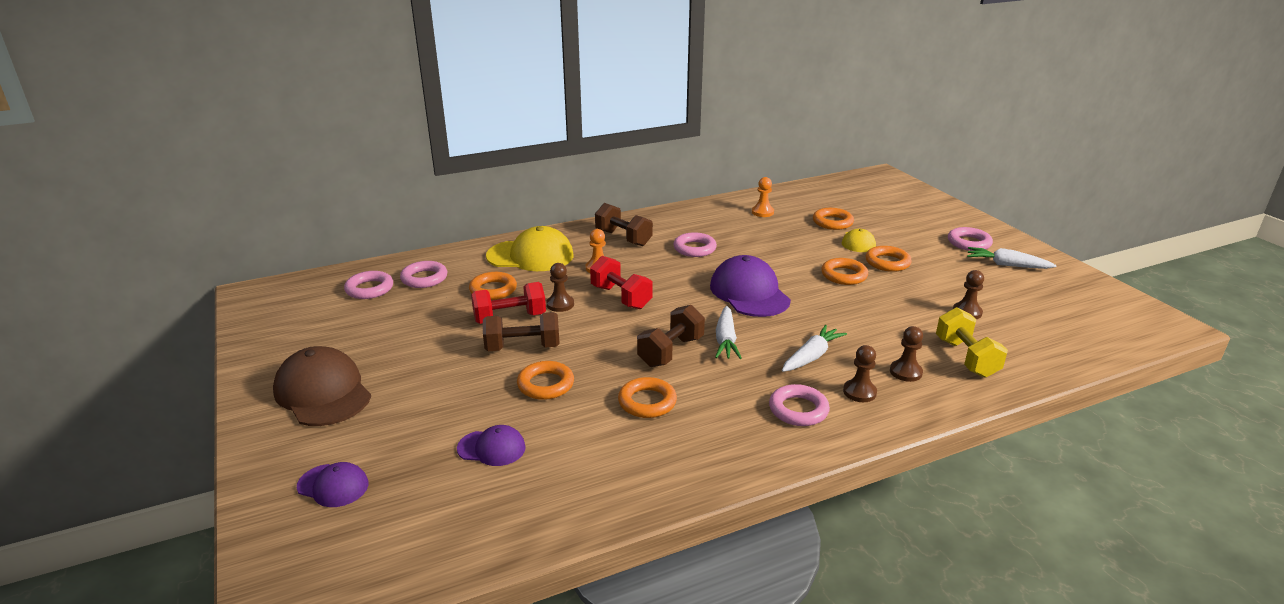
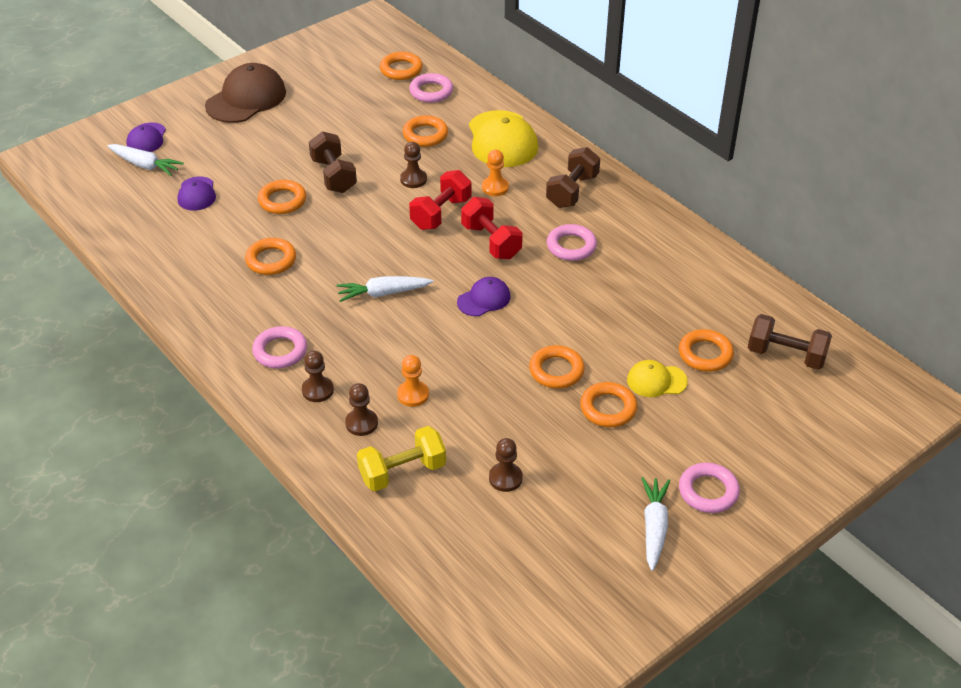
camera: 75 degrees right, 15 degrees up
(369, 289) = (401, 69): pink ring -> orange ring
(510, 318) = (379, 157): red dumbbell -> red dumbbell (491, 242)
(670, 351) = (352, 261): brown dumbbell -> brown dumbbell (786, 355)
(749, 293) = (484, 299): purple cap -> purple cap, size x0.54
(762, 212) = (702, 289): orange pawn -> orange pawn (413, 395)
(811, 356) = (371, 354): white carrot -> white carrot (145, 165)

